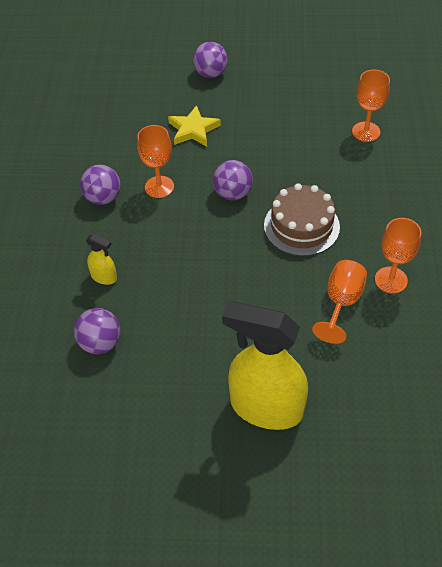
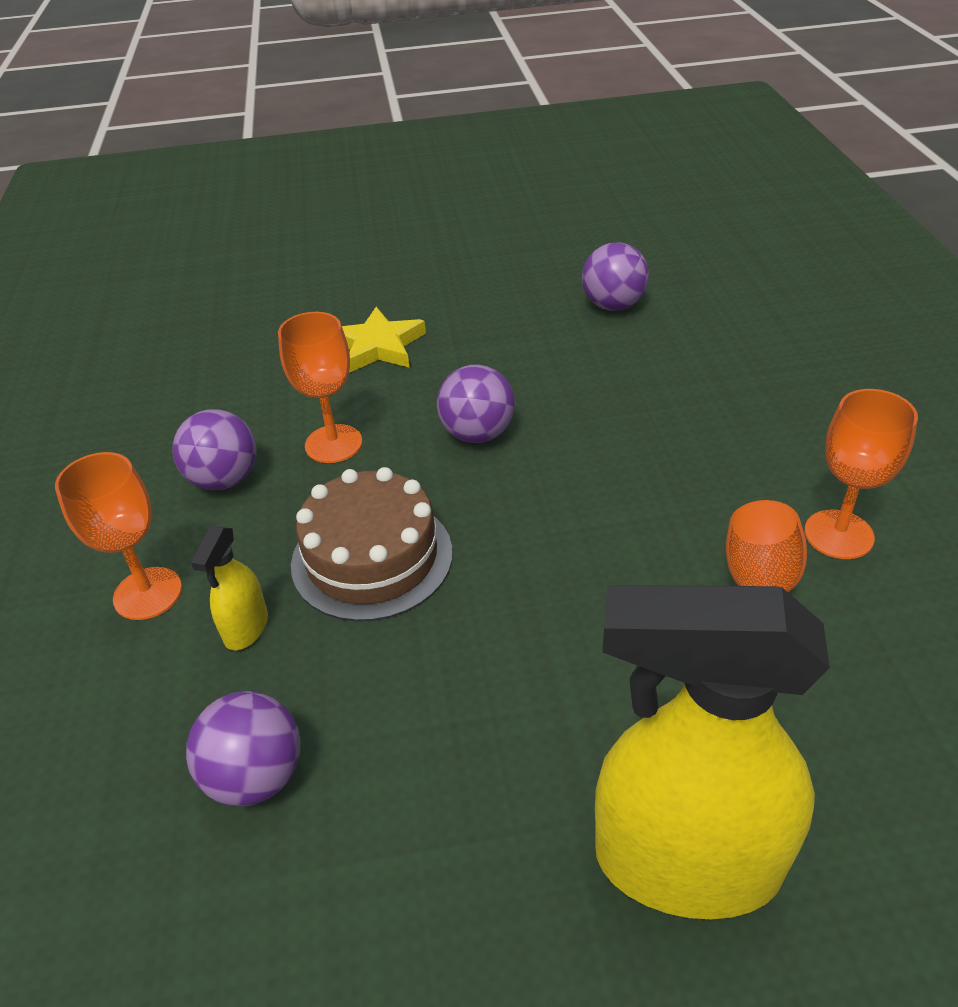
camera: 10 degrees left, 10 degrees down
(104, 277) = (246, 628): yellow spray bottle -> yellow spray bottle turned 90 degrees clockwise
(210, 74) = (389, 265): purple ball -> purple ball (613, 305)
(301, 226) = (627, 468): brown cake -> brown cake (372, 558)
(366, 131) = (683, 307): orange goblet -> orange goblet (148, 593)

